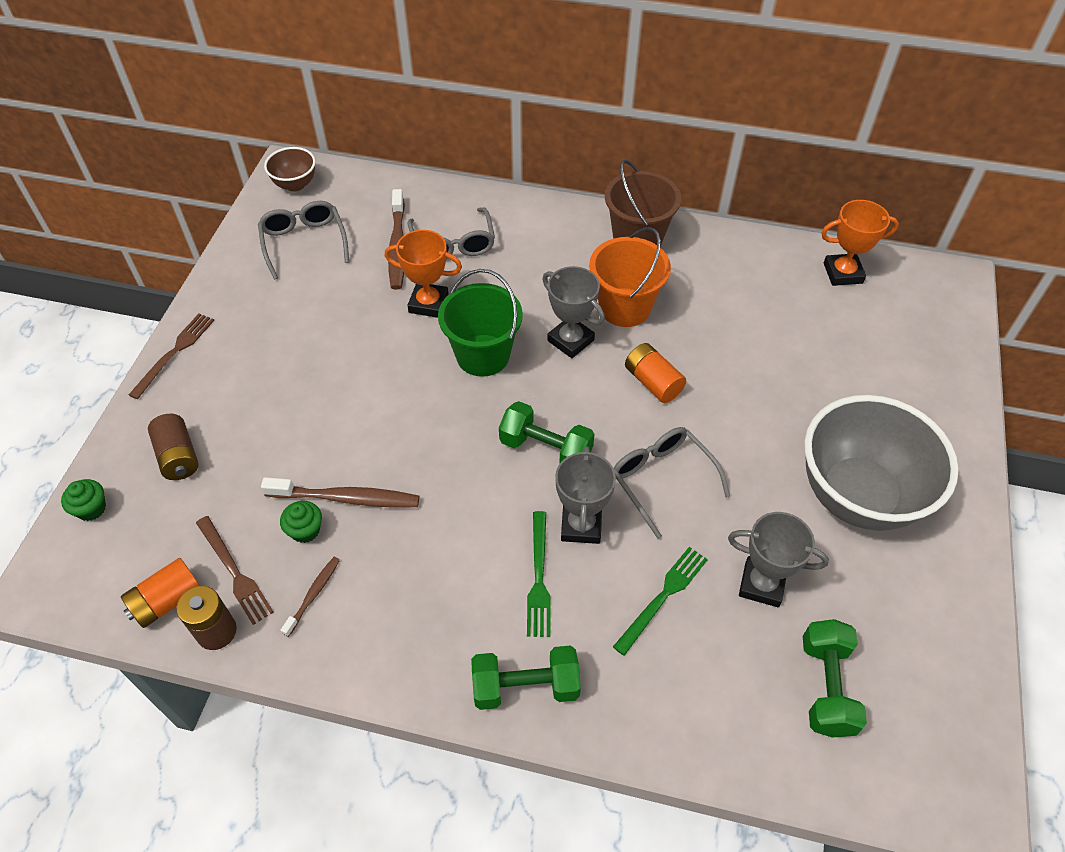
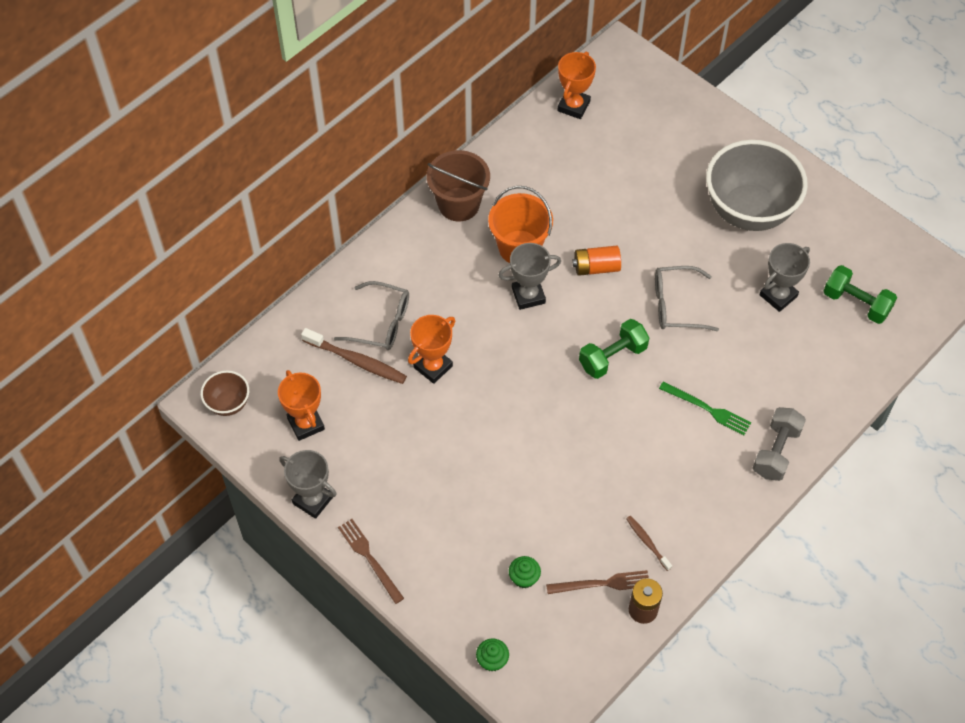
camera: 60 degrees left, 5 degrees up
(167, 601) = (602, 633): orange battery -> none
(178, 456) = (478, 588): brown battery -> none
(304, 242) = (306, 424): grey glasses -> orange trophy
(305, 530) = (593, 528): green cupcake -> green cupcake (524, 578)
(346, 498) = (581, 493): brown toothbrush -> none
(483, 355) = (507, 355): green bucket -> none
(525, 686) = (776, 451): green dumbbell -> grey dumbbell
(581, 525) = (683, 367): grey trophy -> grey trophy (313, 500)
(663, 597) = (758, 350): green fork -> none

